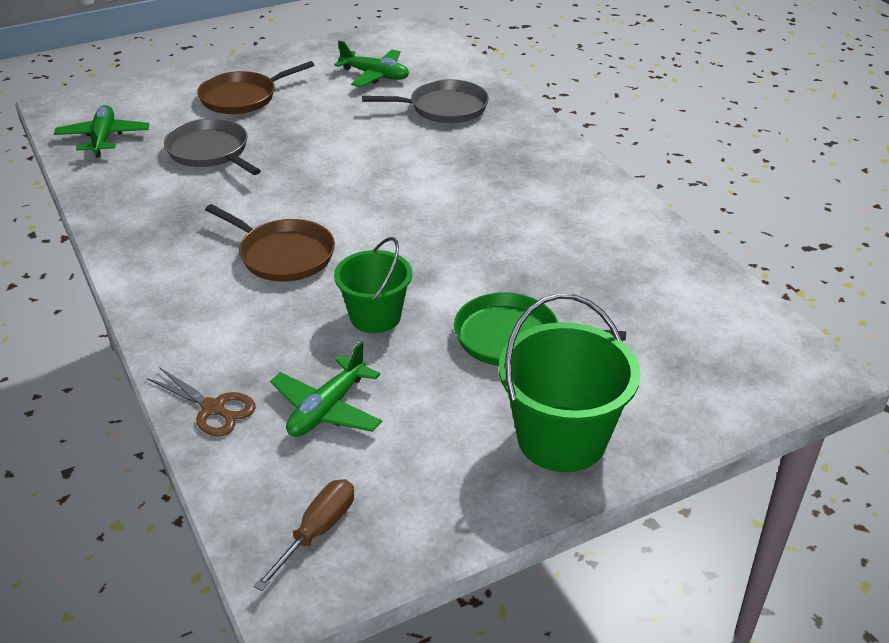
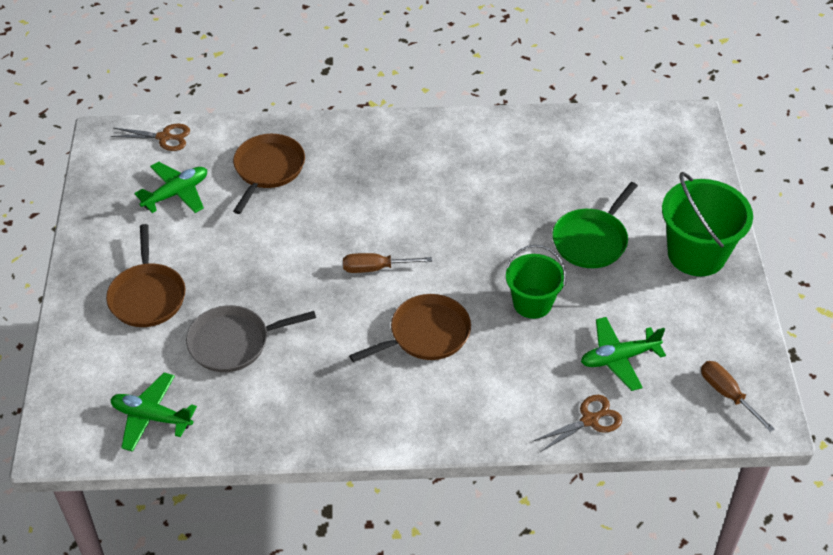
camera: 65 degrees left, 10 degrees up
(327, 409) = (619, 358): green plane -> green plane turned 105 degrees clockwise
(356, 200) = (376, 268): none -> brown screwdriver
(439, 51) = (164, 137): none -> brown scissors
(444, 108) = (268, 169): grey pan -> brown pan

